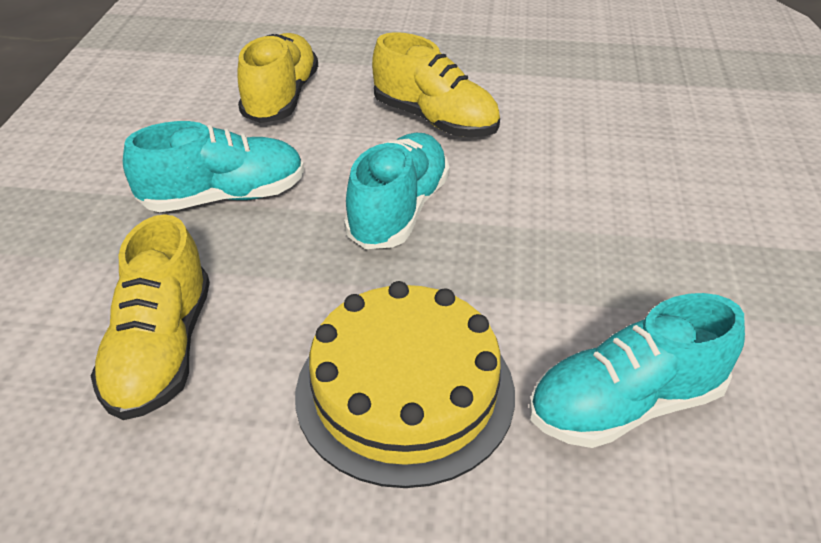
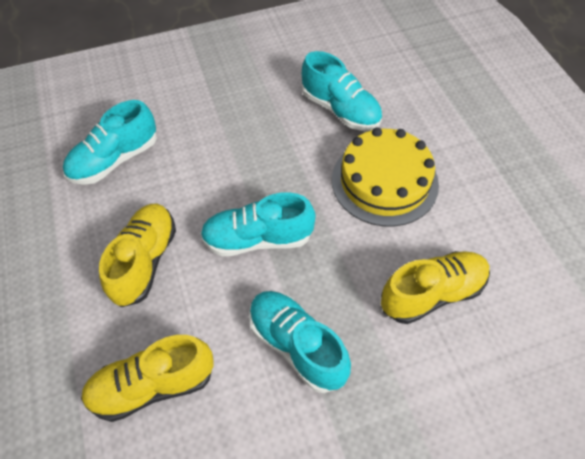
camera: 115 degrees left, 15 degrees up
(619, 127) = (115, 160): none -> turquoise shoe

